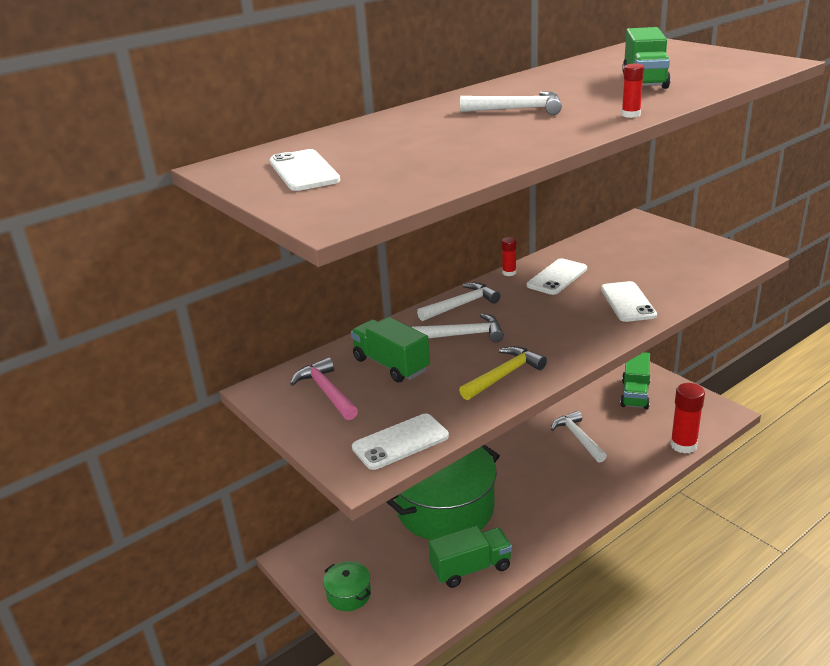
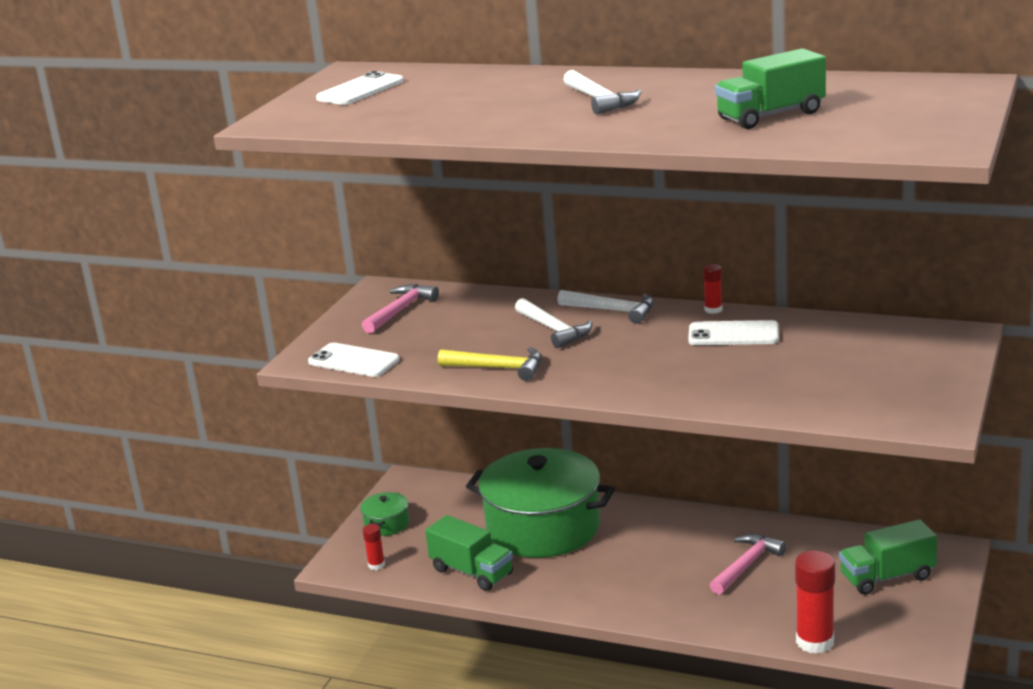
camera: 60 degrees right, 5 degrees down
(391, 365) = (467, 319): green truck -> none
(578, 437) = (746, 565): white hammer -> pink hammer
(627, 302) = (718, 383): white phone -> none
(630, 115) = (627, 137): red glue stick -> red glue stick (376, 565)

